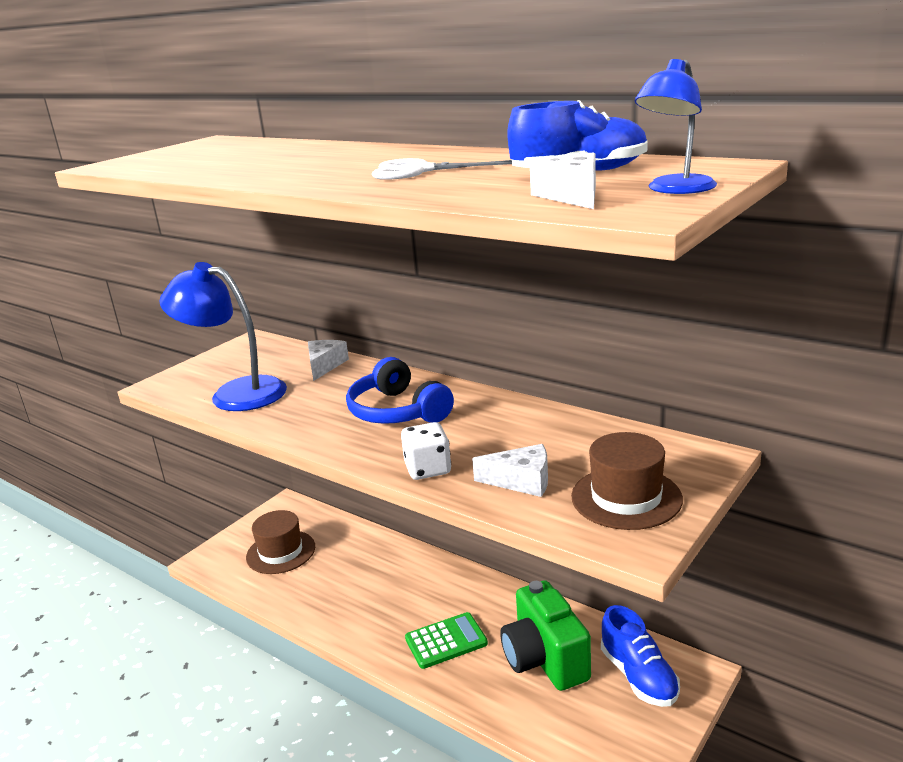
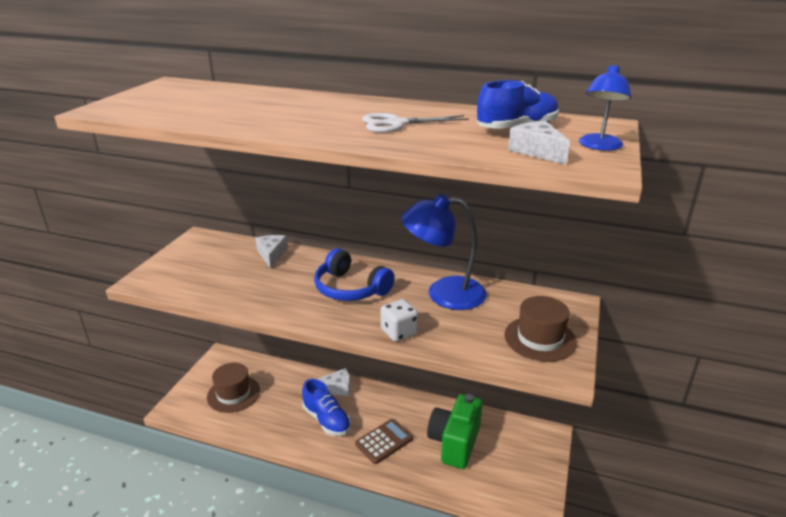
camera: 20 degrees left, 5 degrees up
(235, 393) = (213, 284): blue lamp -> blue lamp (443, 293)
(446, 641) = (384, 441): green calculator -> brown calculator
(521, 481) = (467, 334): white cheese -> white cheese (337, 388)
(545, 660) = (454, 443): green camera -> green camera turned 60 degrees clockwise
(638, 676) = (516, 443): blue shoe -> blue shoe (326, 420)

